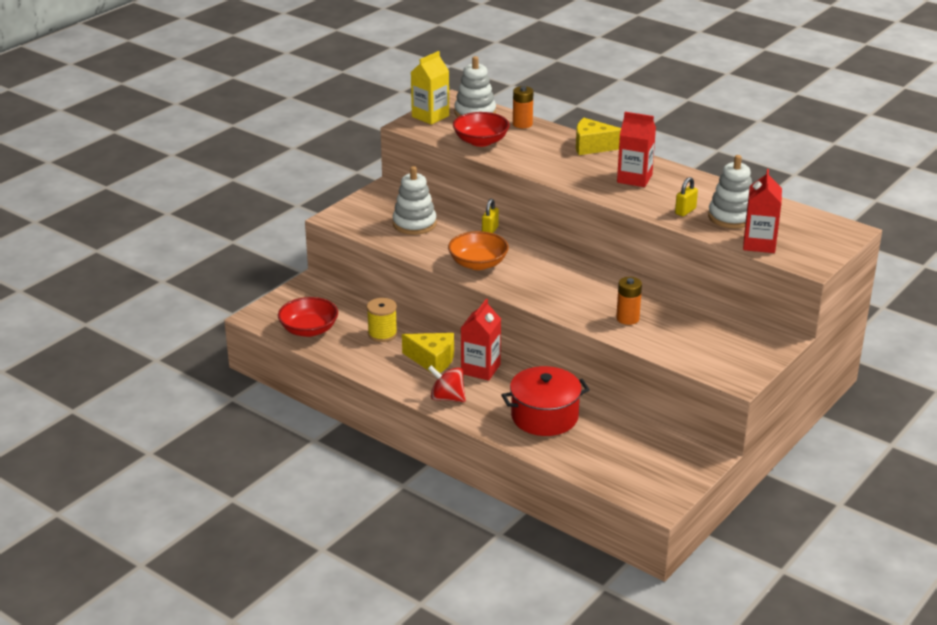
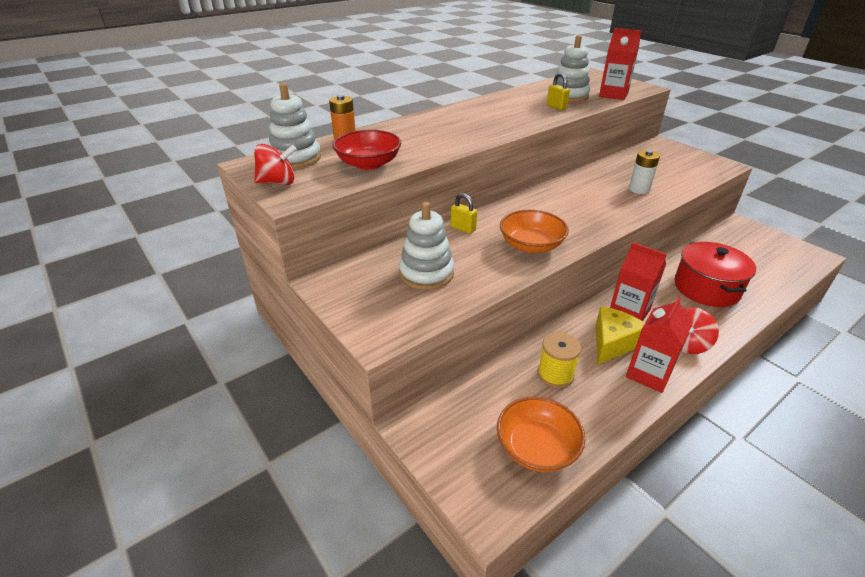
camera: 75 degrees left, 5 degrees up
(309, 330) = (537, 447): red bowl -> orange bowl
(430, 116) = (278, 182): yellow carton -> red spinning top
(593, 146) = (418, 120): yellow cheese -> none
(627, 318) = (639, 189): orange battery -> white battery
(634, 178) = (490, 114): red carton -> red carton (649, 374)

